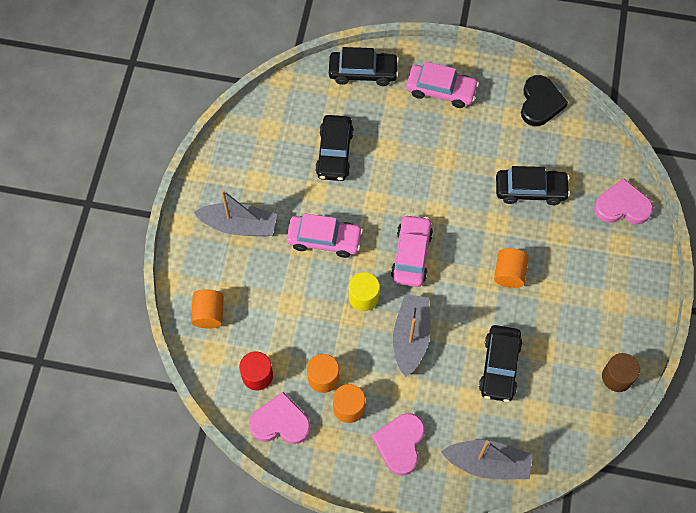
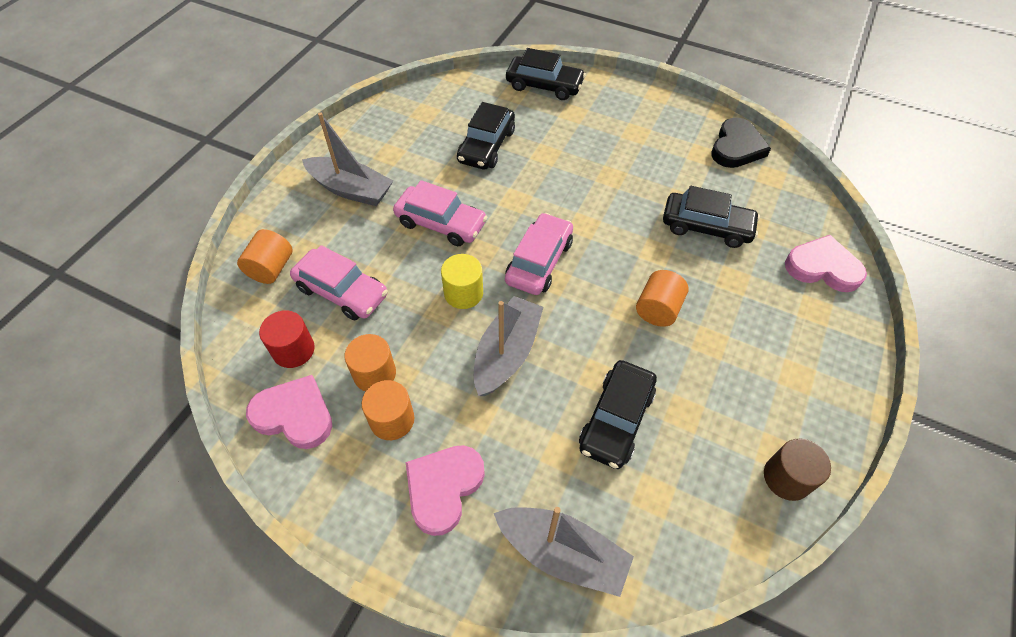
camera: 15 degrees right, 10 degrees down
(441, 90) = (624, 115): pink car -> pink car (342, 291)

